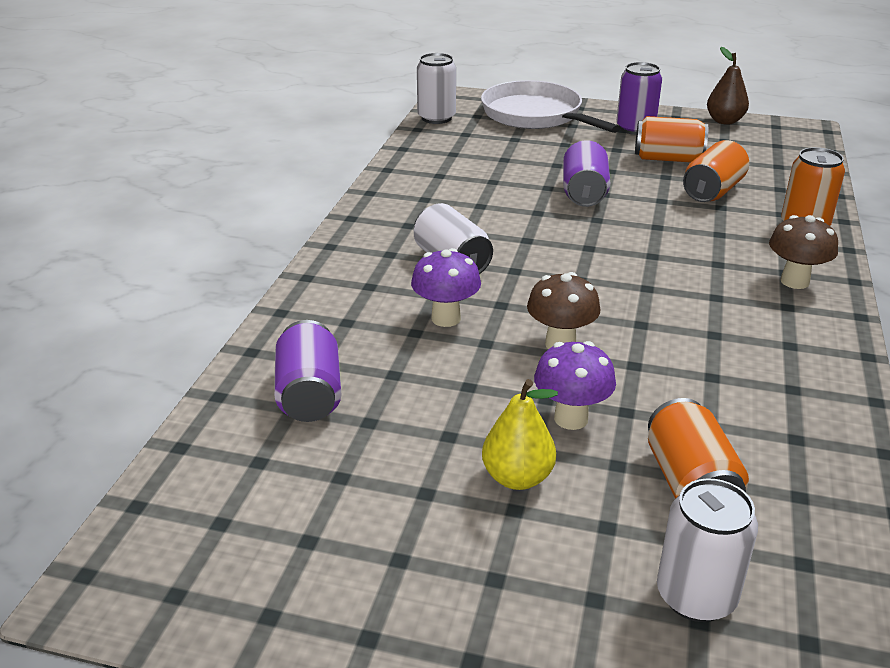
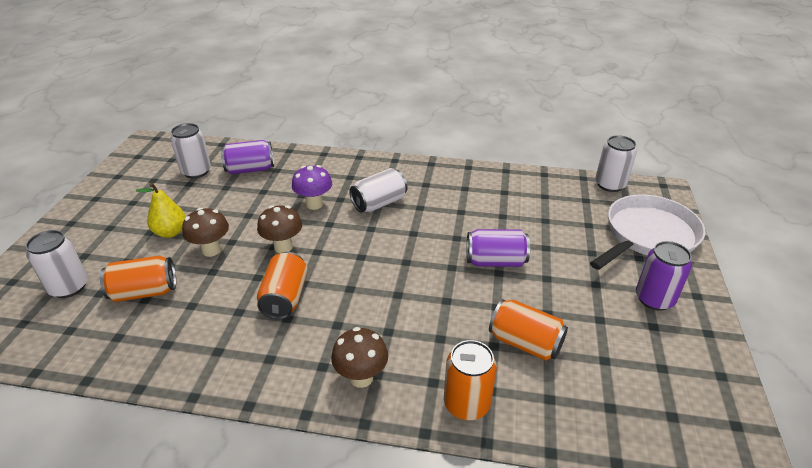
camera: 85 degrees right, 5 degrees up
(293, 472) = (196, 171): none -> white can
(571, 418) = (211, 250): purple mushroom -> brown mushroom
(668, 159) = (588, 317): orange can -> orange can (285, 298)
(724, 121) = (721, 375): brown pear -> none

